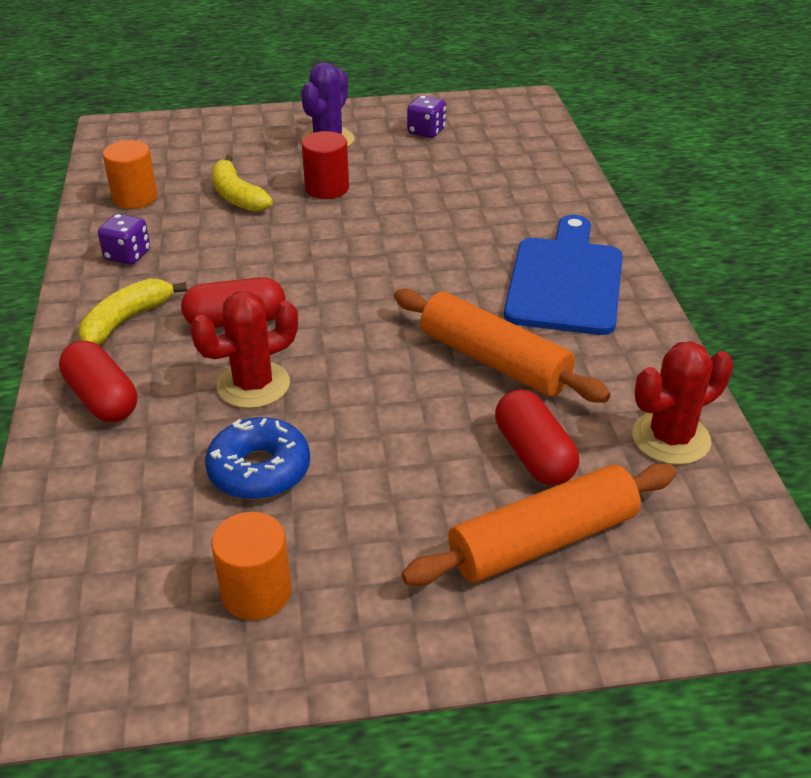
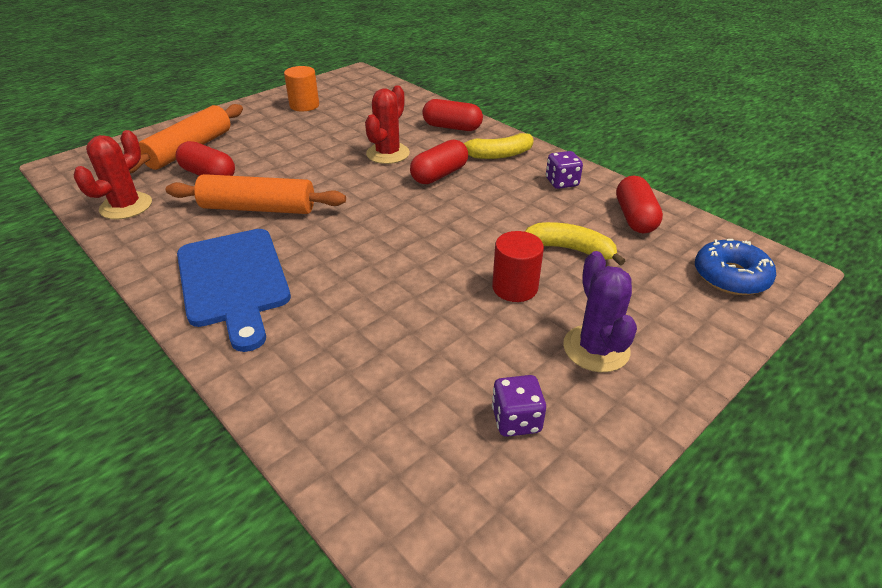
camera: 145 degrees right, 0 degrees up
(126, 321) = (497, 155): yellow banana -> yellow banana turned 75 degrees clockwise
(135, 198) = (635, 218): orange cylinder -> red capsule
(259, 470) = (344, 130): blue donut -> blue donut (730, 276)

